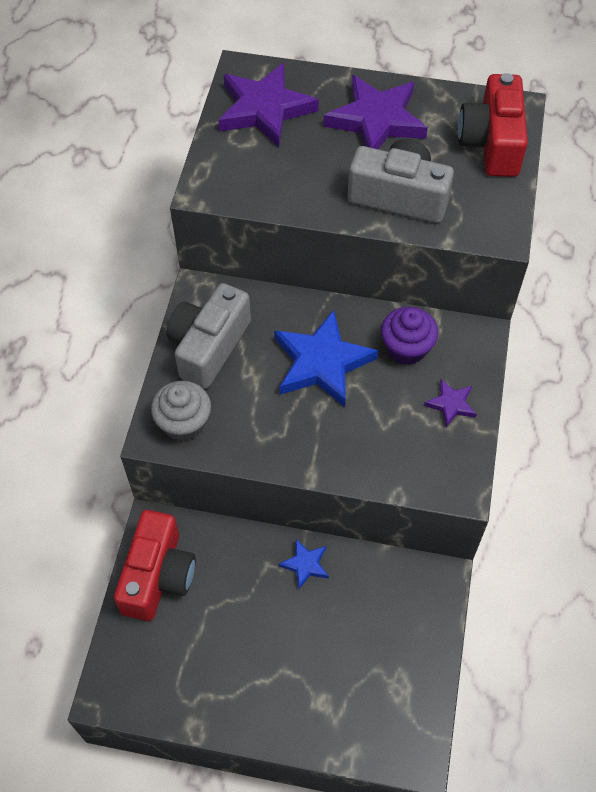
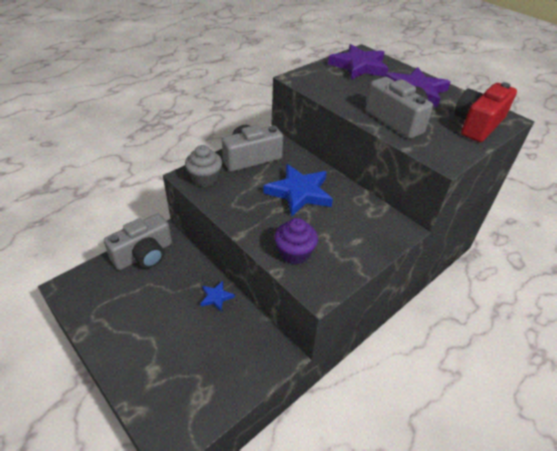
camera: 35 degrees right, 15 degrees down
(158, 575) = (144, 254): red camera -> grey camera
(406, 348) = (353, 211): purple cupcake -> purple cupcake (294, 253)
(451, 404) = (354, 249): purple star -> none

